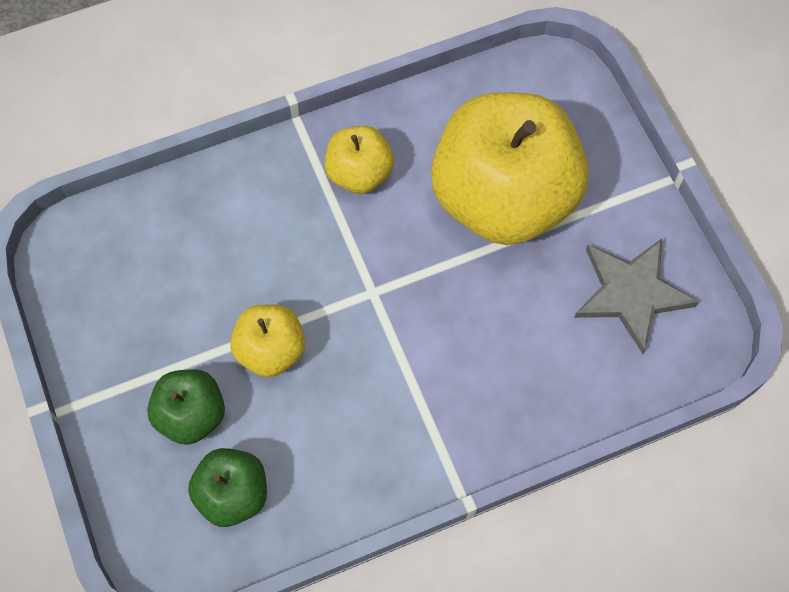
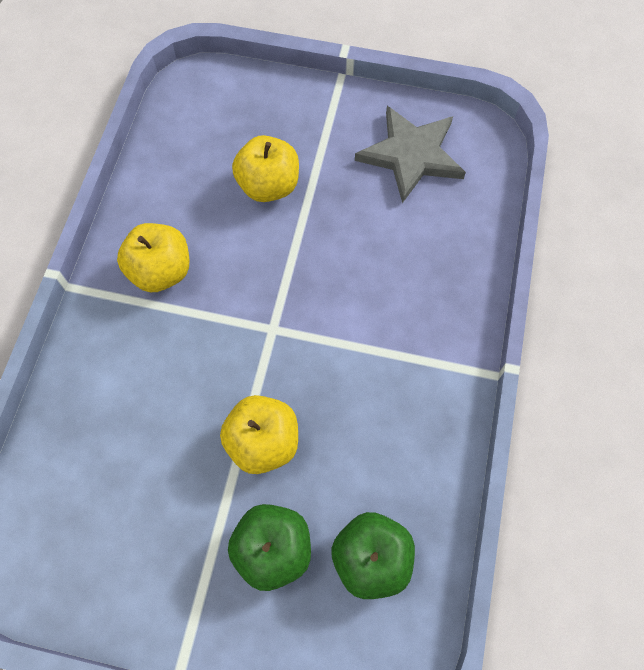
camera: 55 degrees left, 0 degrees up
(503, 198) = (268, 186): yellow apple -> yellow apple, size x0.46

